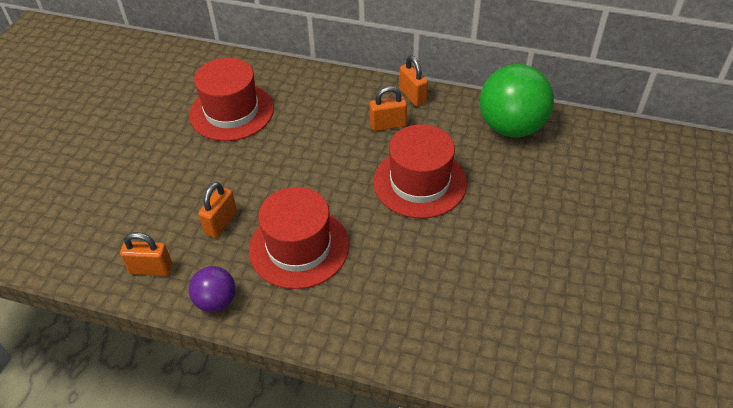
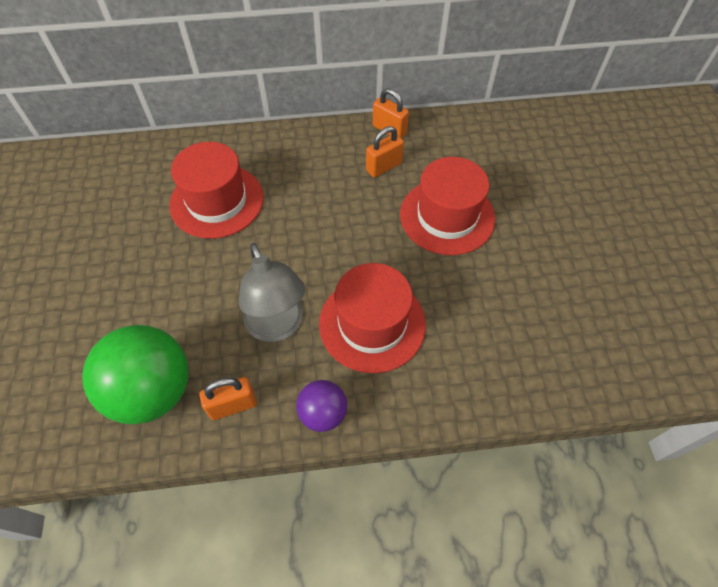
camera: 25 degrees left, 10 degrees up
(221, 223) = (278, 327): orange padlock -> grey lamp
(511, 127) = (496, 135): green ball -> green ball (153, 391)

